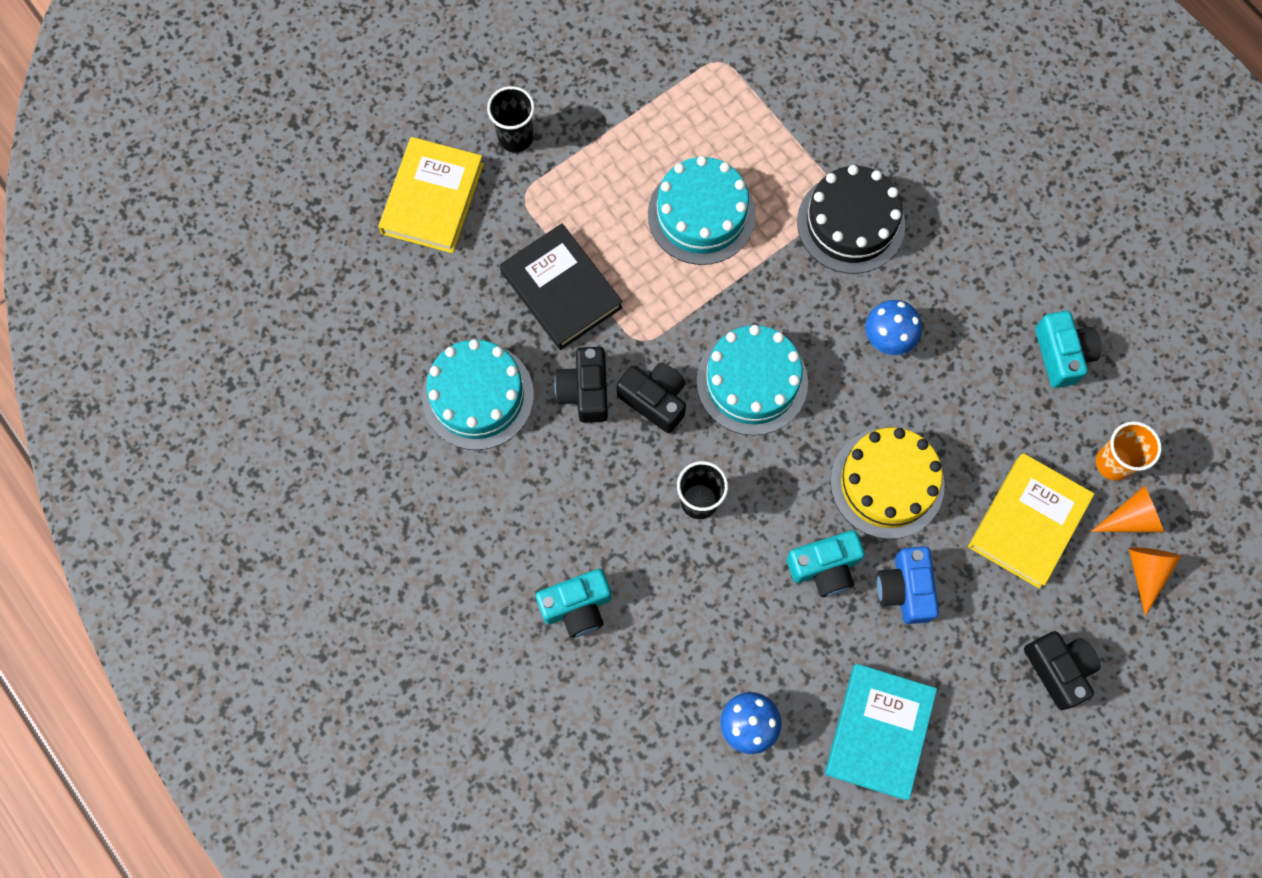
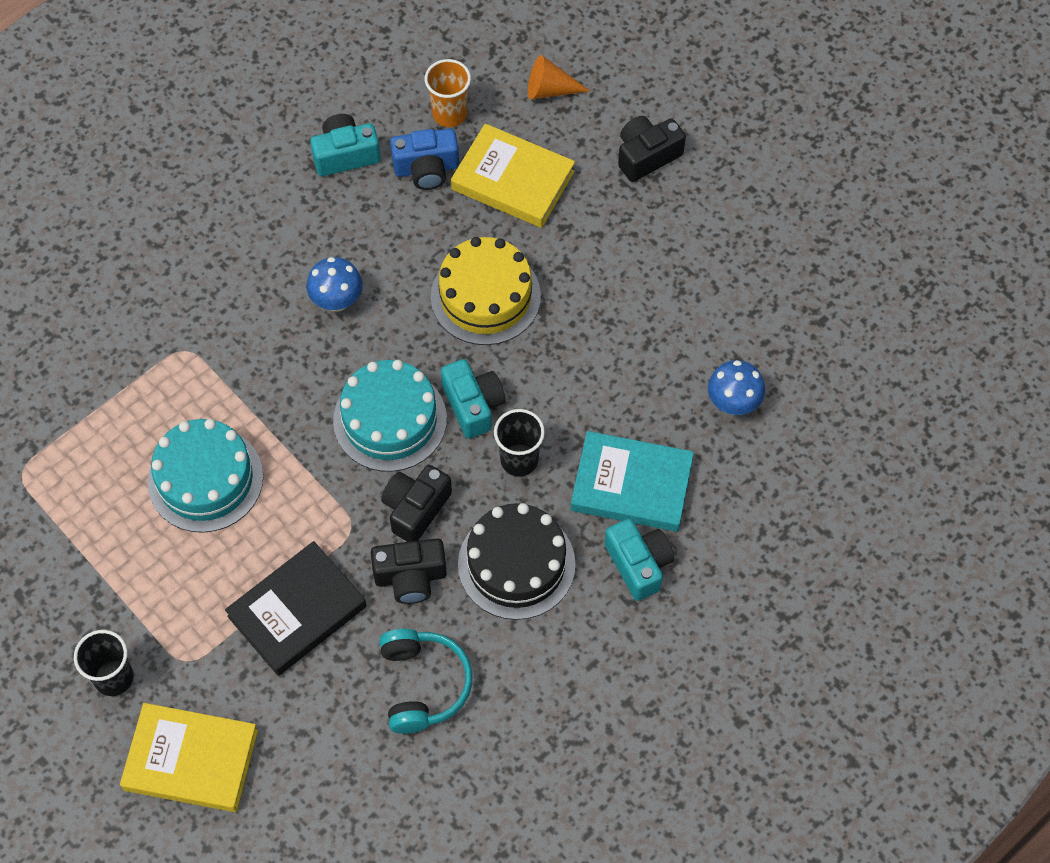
camera: 95 degrees left, 10 degrees down
(478, 396) = (423, 684): turquoise cake -> turquoise headphones
(824, 567) = (574, 346): turquoise camera -> turquoise camera (473, 405)
(851, 223) = (212, 338): black cake -> black cake (516, 564)
(879, 732) = (723, 295): turquoise book -> turquoise book (631, 485)
(905, 589) = (587, 278): blue camera -> blue camera (426, 168)
(1131, 518) = (501, 100): orange cone -> none

